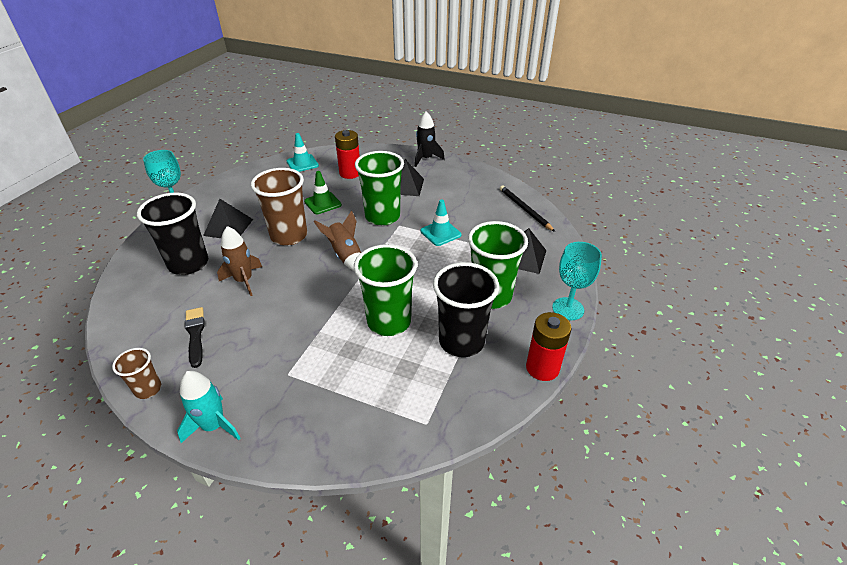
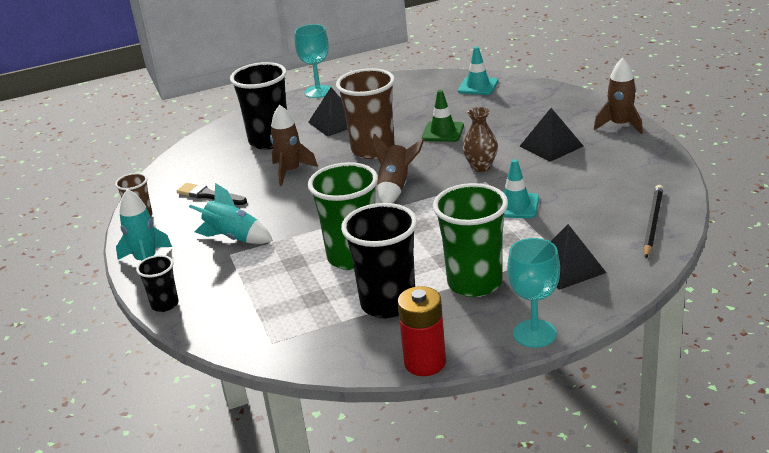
camera: 50 degrees right, 10 degrees down
(195, 334) = (209, 195): black brush -> black brush turned 90 degrees counterclockwise
(271, 358) = (233, 238): none -> turquoise rocket
(291, 454) = (165, 304): none -> black cup
(350, 173) = (511, 112): red battery -> none
(382, 217) = (481, 167): green cup -> brown vase
(425, 159) = (620, 125): black rocket -> brown rocket

